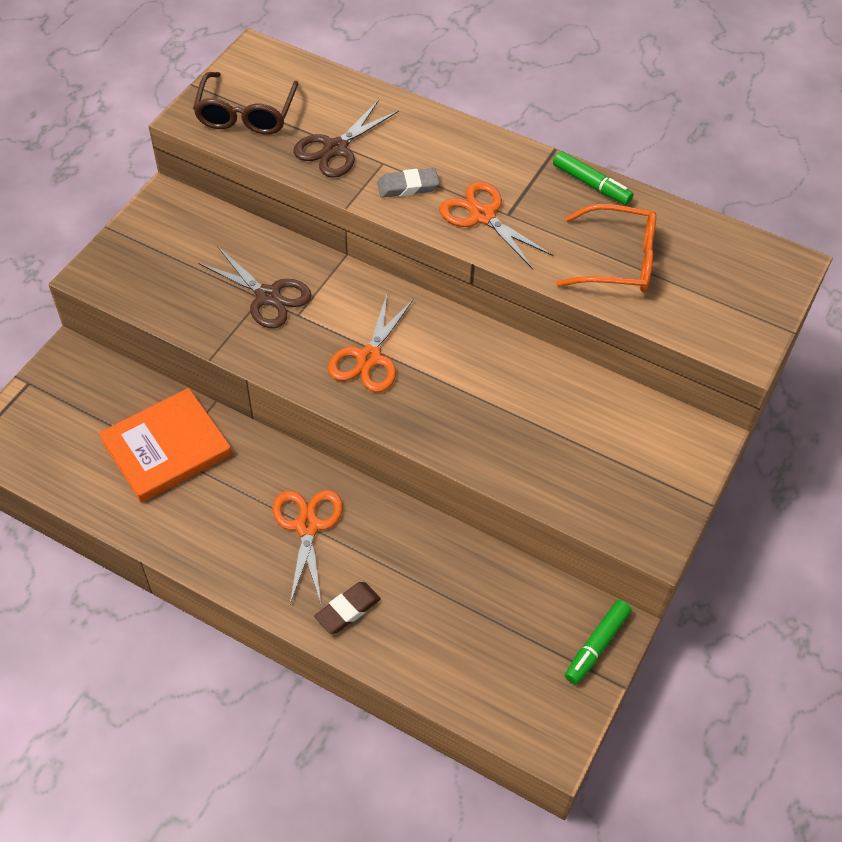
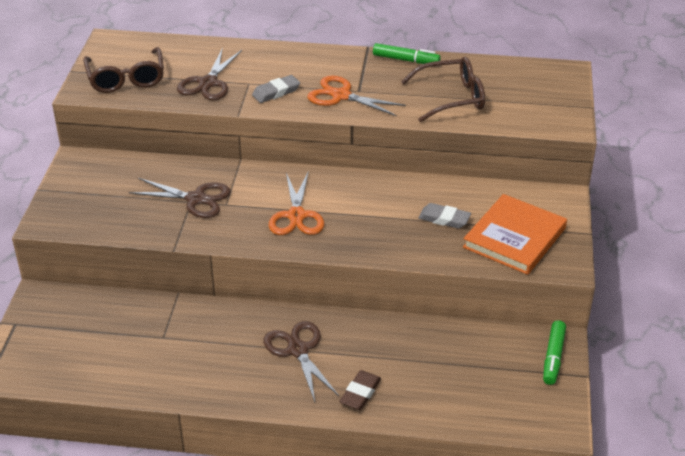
camera: 20 degrees left, 15 degrees down
(166, 448) = (156, 333): orange book -> orange book (514, 238)
(307, 526) = (298, 350): orange scissors -> brown scissors
(540, 421) = (444, 219): none -> grey eraser
(617, 261) = (451, 98): orange glasses -> brown glasses

